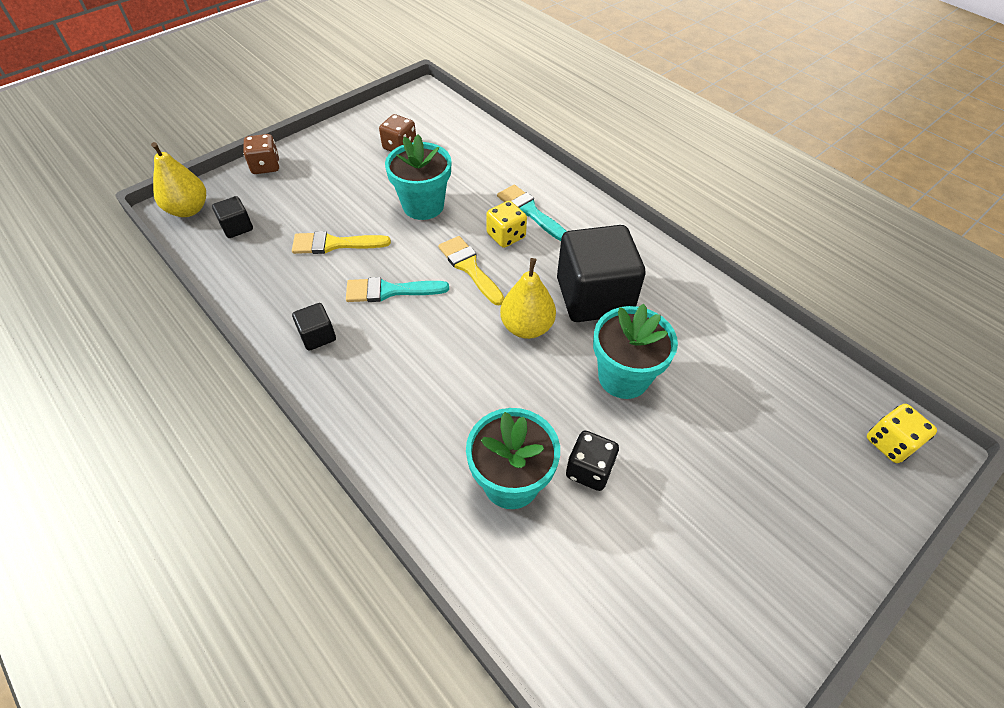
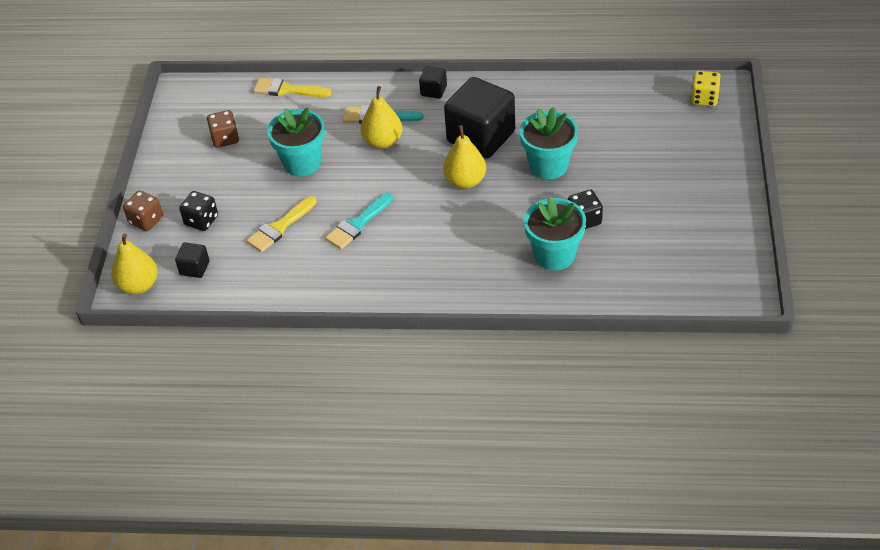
camera: 40 degrees left, 5 degrees down
(295, 195) = (201, 220): none -> black dice
(317, 336) = (351, 278): black cube -> black cube (433, 91)
(469, 267) = (387, 176): yellow brush -> yellow brush (287, 90)
(506, 236) = (383, 142): yellow dice -> yellow pear

